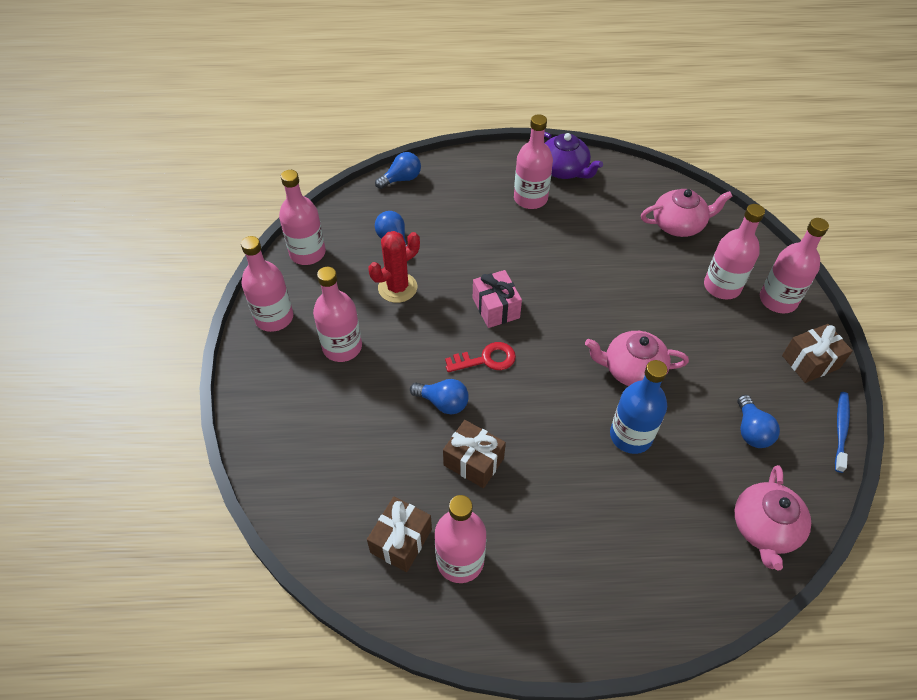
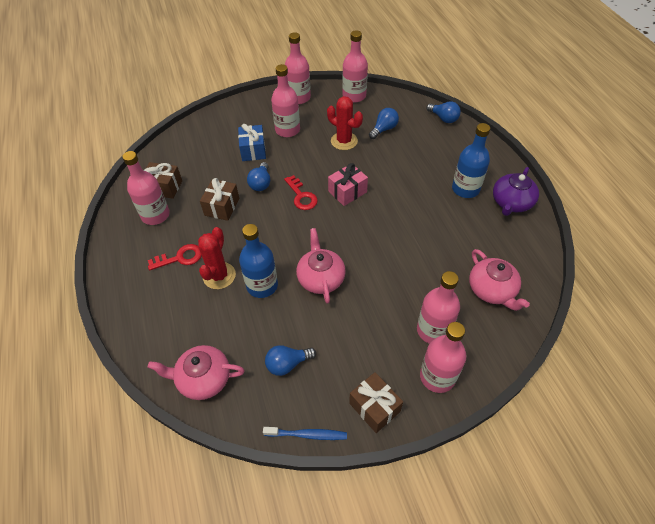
camera: 75 degrees right, 0 degrees up
(368, 399) = (253, 150): none -> blue gift
(530, 198) = (465, 189): pink bottle -> blue bottle
(559, 533) = (180, 258): none -> red key
(603, 485) = (219, 276): none -> red cactus

